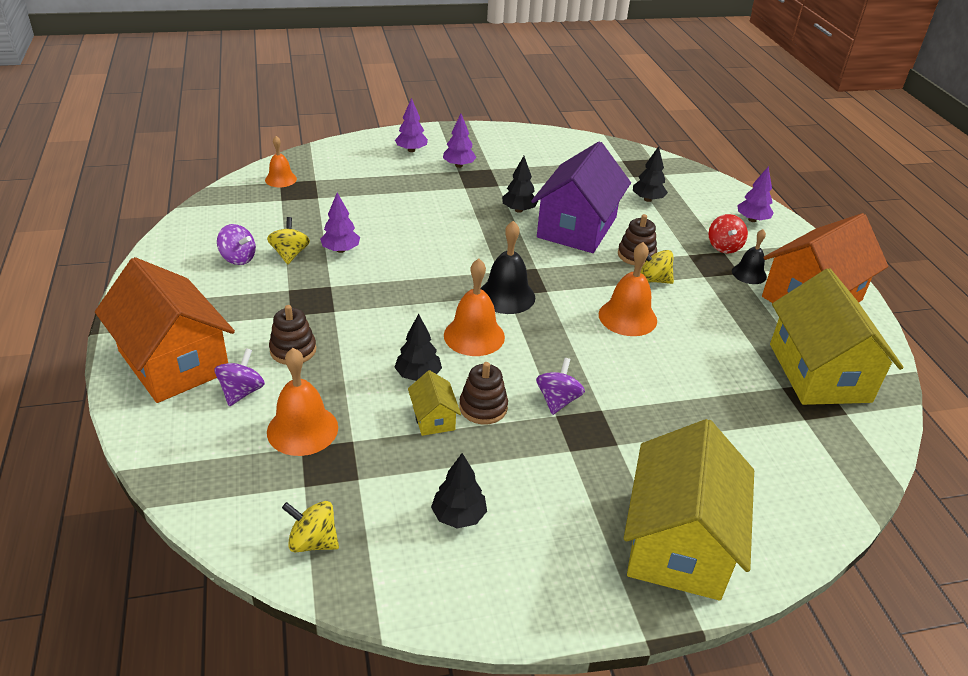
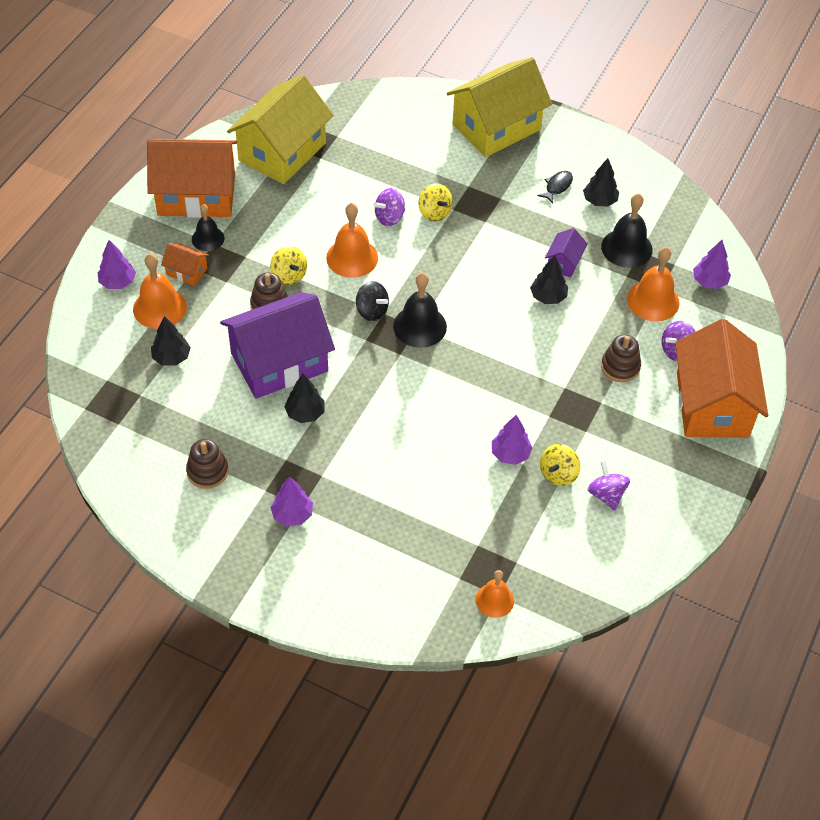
camera: 140 degrees left, 15 degrees up
(313, 541) = (688, 232): yellow spinning top -> yellow spinning top (434, 213)
(377, 473) = (626, 248): none -> black bell
(411, 150) = (316, 573): purple tree -> purple tree (709, 281)
(433, 418) = (564, 262): yellow house -> purple house
(474, 336) = (480, 306): orange bell -> orange bell (159, 308)
(483, 407) = (526, 251): brown stacking toy -> brown stacking toy (207, 471)
(525, 504) = (557, 187): none -> black fish
(557, 288) = (372, 311): none -> black spinning top
(558, 400) = (473, 229): purple spinning top -> purple spinning top (389, 217)
(724, 247) = (186, 271): red spinning top -> orange house

